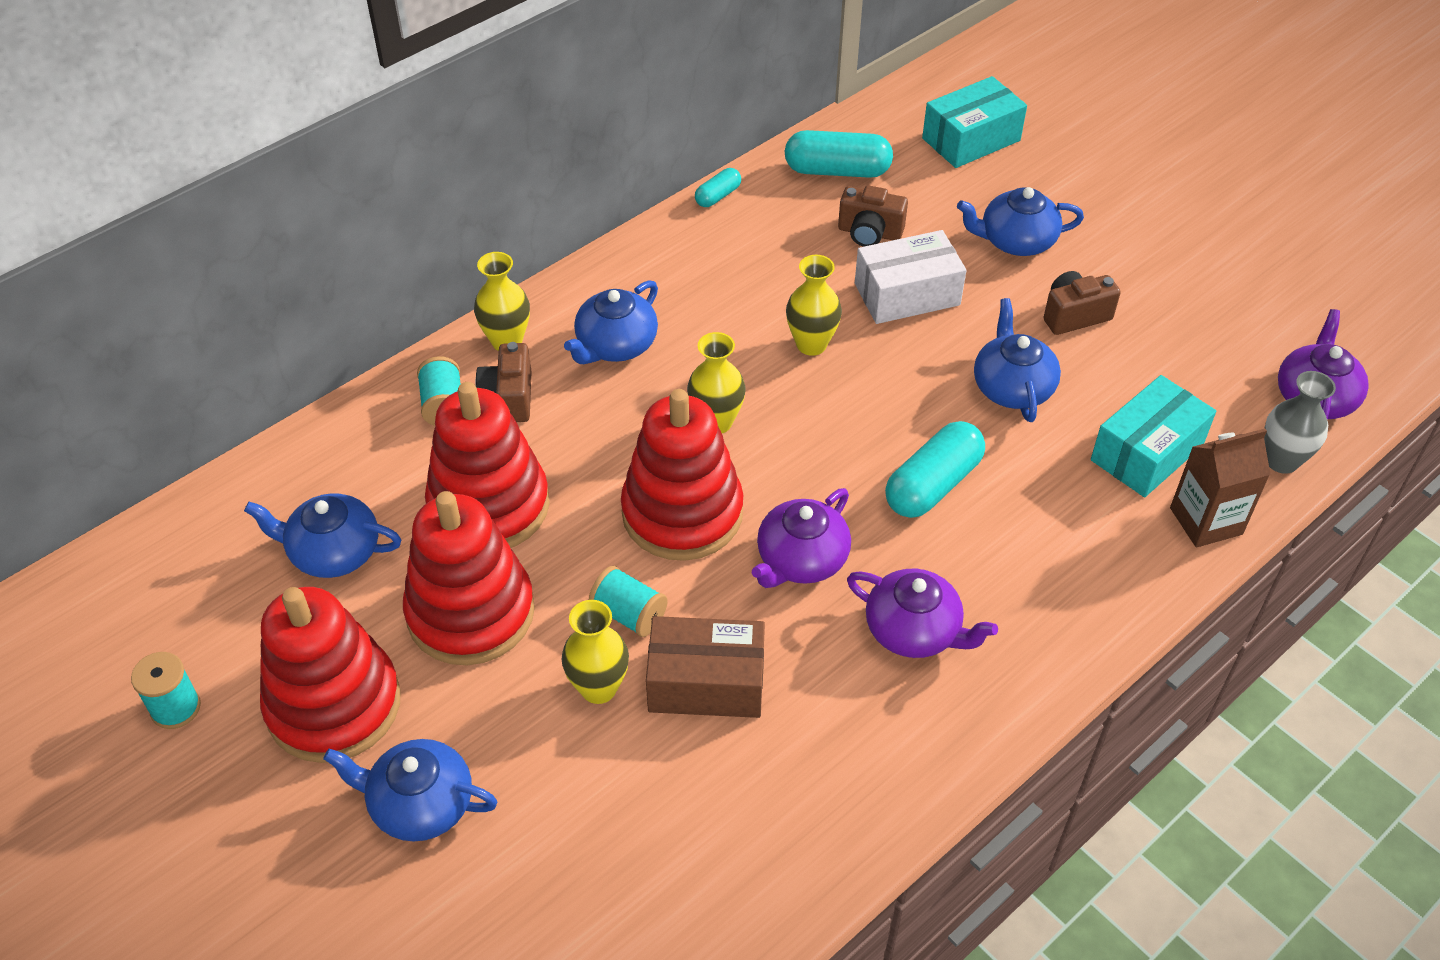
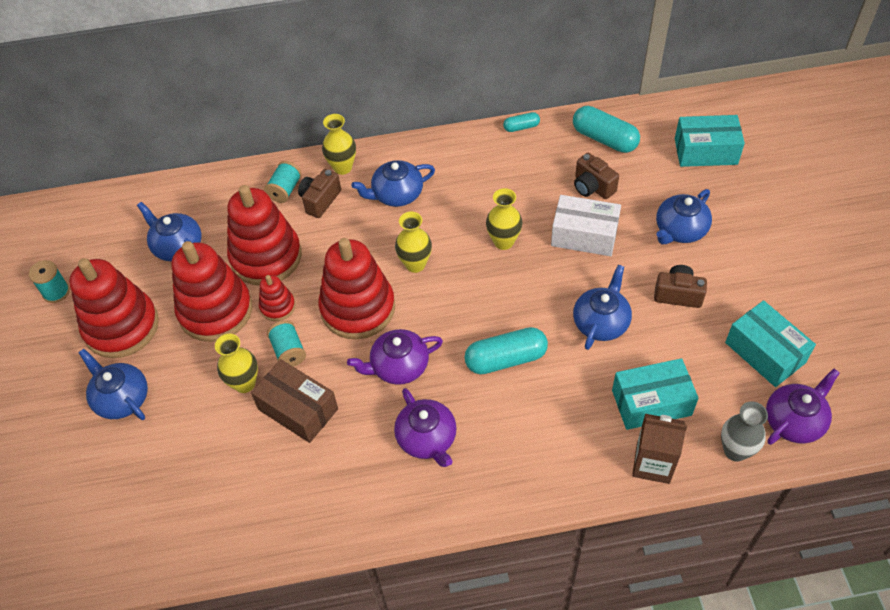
camera: 35 degrees right, 5 degrees up
(562, 563) = (277, 306): none -> red stacking toy
(1016, 241) = (680, 230): blue teapot -> blue teapot turned 75 degrees counterclockwise
(1223, 337) = (765, 352): none -> turquoise box

